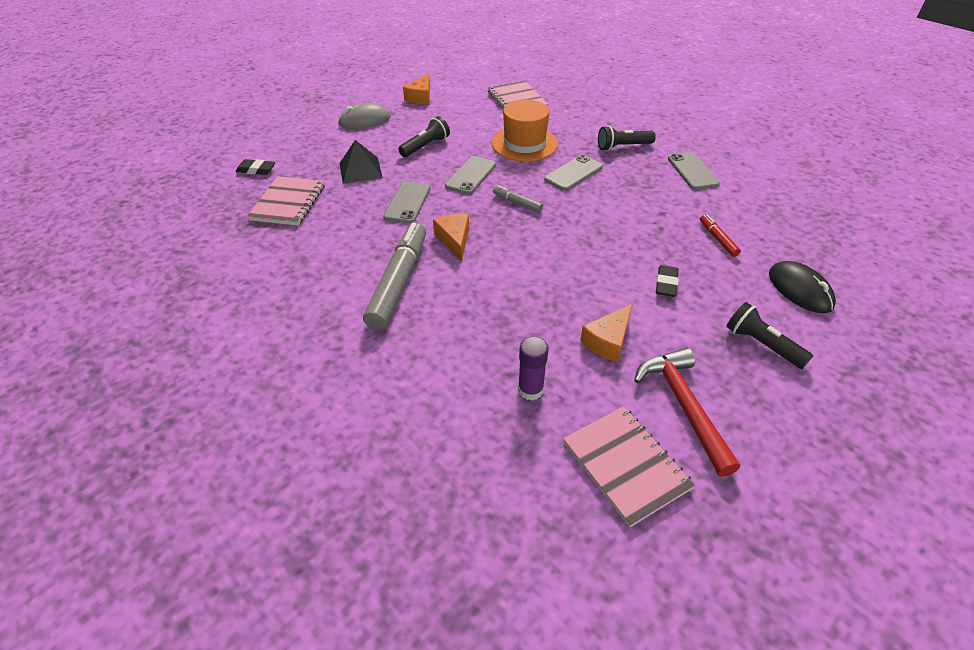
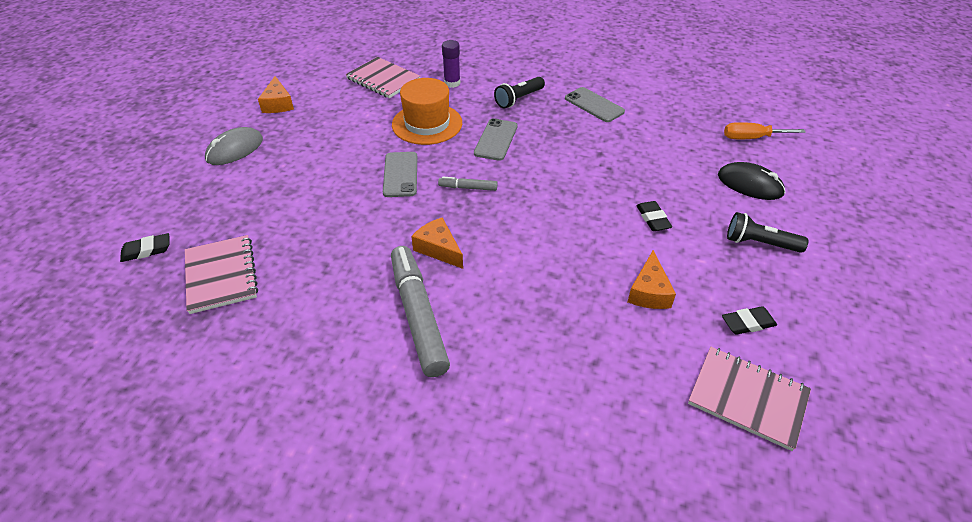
camera: 30 degrees left, 0 degrees up
(360, 170) = (276, 208): black pyramid -> none
(407, 202) = (358, 226): grey phone -> none
(425, 146) = (328, 158): black flashlight -> none
(530, 390) = (623, 368): purple glue stick -> purple glue stick (452, 83)
(684, 406) = (748, 323): red hammer -> black eraser
(717, 239) = (660, 162): red marker -> none
(842, 249) = (752, 138): none -> orange screwdriver

